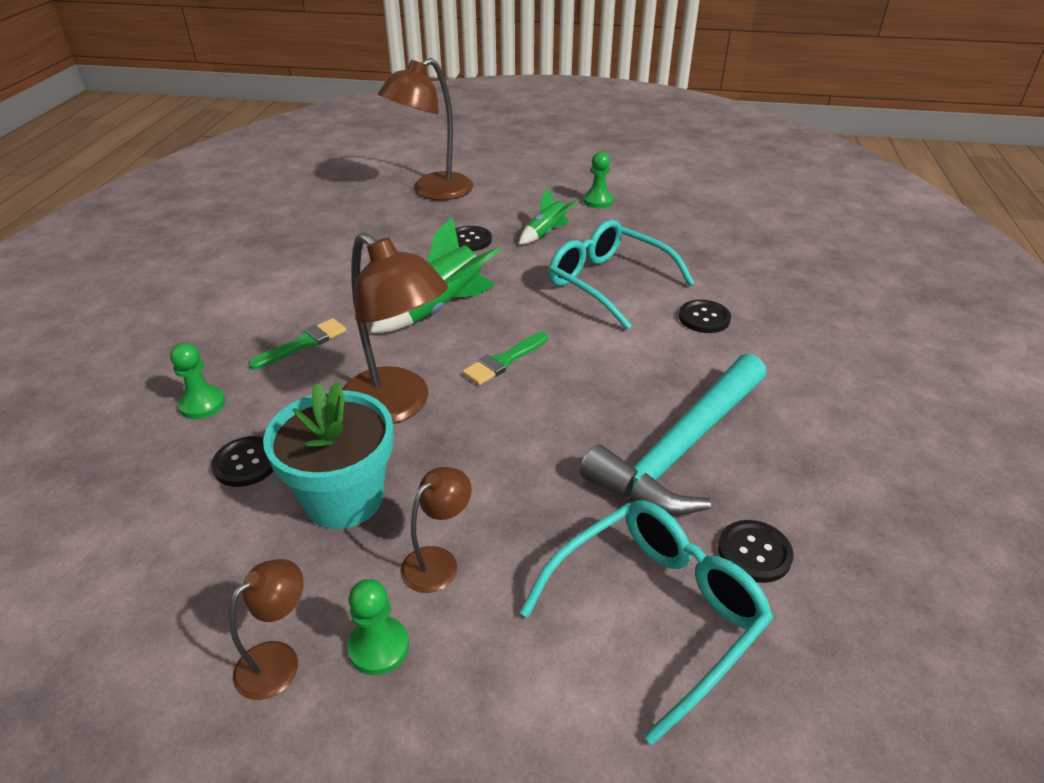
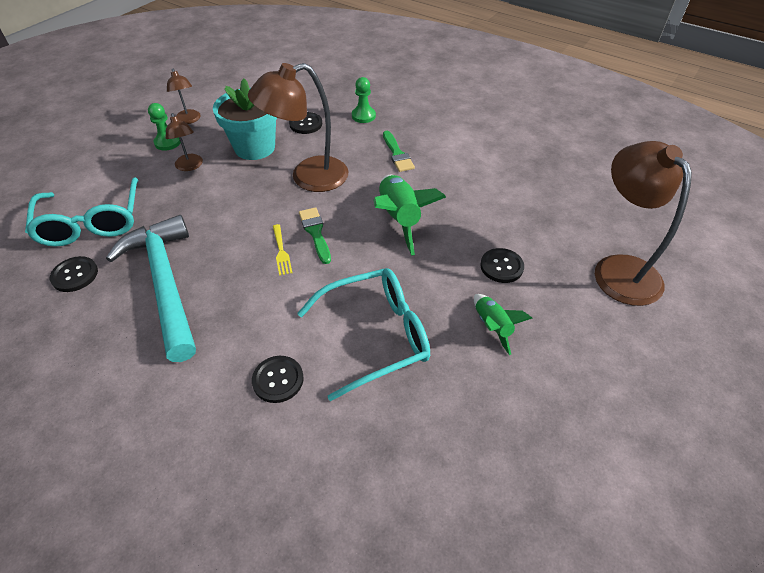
camera: 115 degrees right, 10 degrees up
(554, 375) = (281, 252): none -> yellow fork
(598, 201) = (555, 408): green pawn -> none

